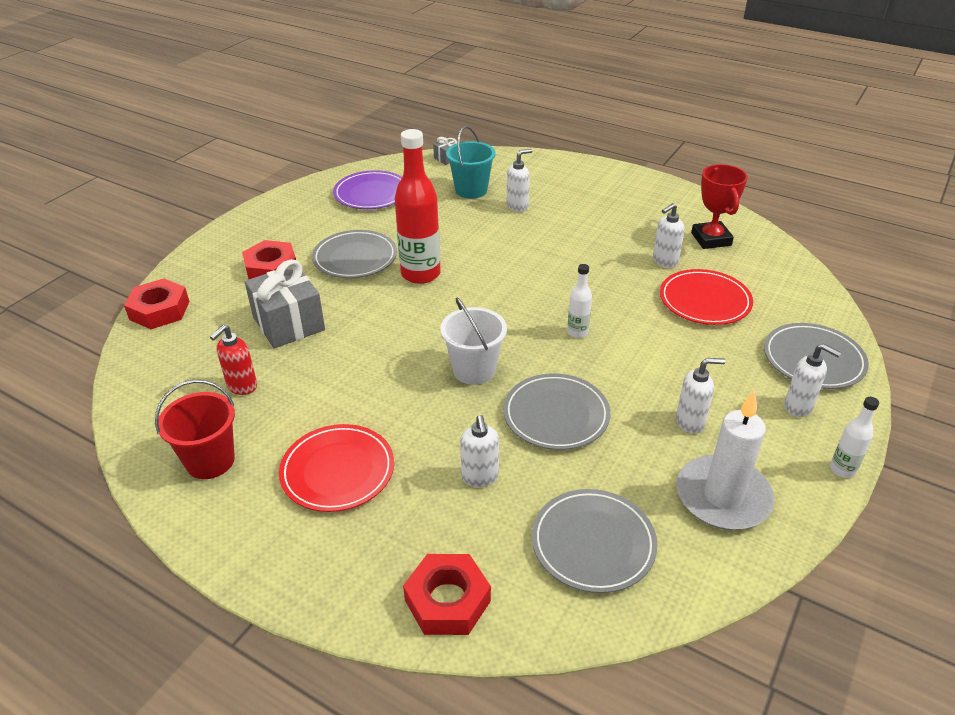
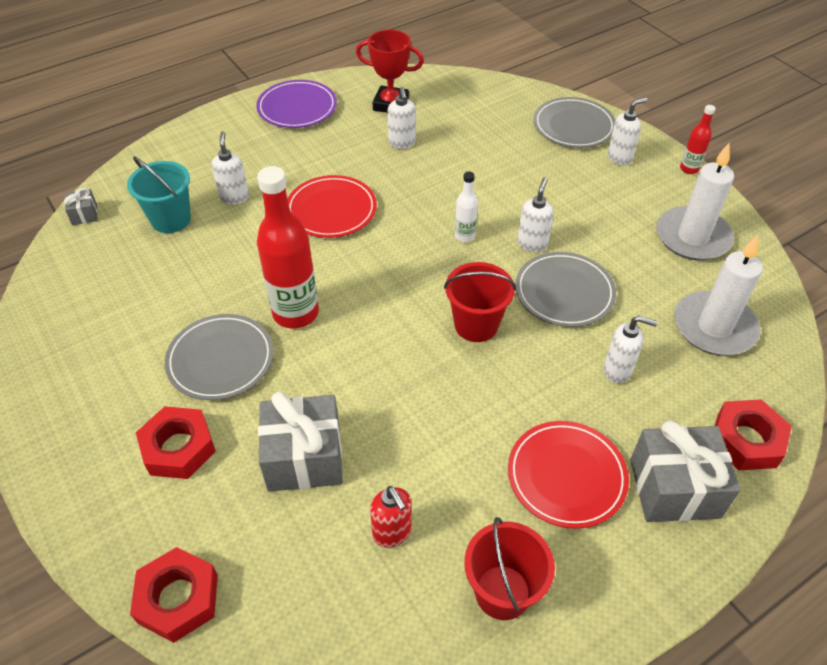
camera: 65 degrees left, 10 degrees up
(358, 551) = (674, 488): none -> grey gift
(371, 194) = (97, 304): purple plate -> purple plate (297, 108)
(474, 370) = (476, 325): white bucket -> red bucket
(593, 543) = (714, 327): grey plate -> white candle
(690, 422) = (610, 219): white soap dispenser -> white soap dispenser (532, 244)
(704, 301) = (471, 145): red plate -> red plate (331, 210)
(842, 469) = (689, 169): white bottle -> red bottle

